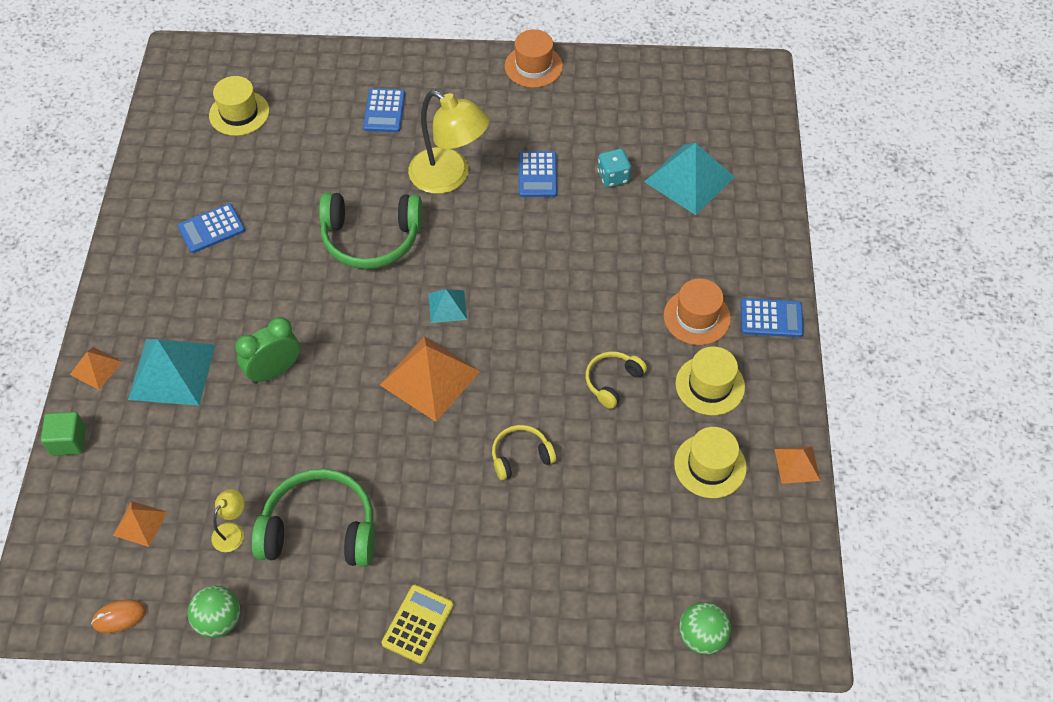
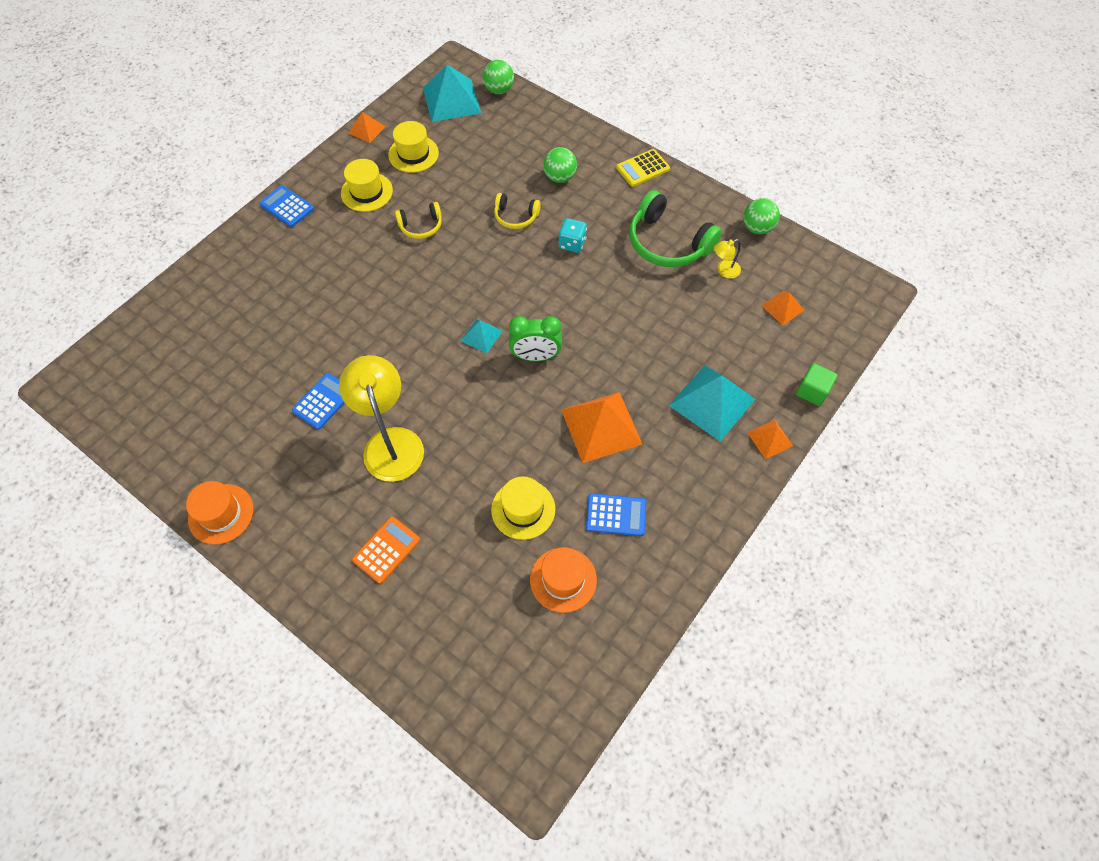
camera: 145 degrees left, 5 degrees up
(119, 617) = (818, 261): orange mouse -> none
(239, 113) = (517, 638): yellow hat -> yellow hat (523, 509)
(274, 371) = (636, 359): green clock -> green clock (535, 356)
(371, 239) = (494, 424): green headphones -> none
(384, 111) = (386, 550): blue calculator -> orange calculator
(430, 378) = (533, 293): orange pyramid -> orange pyramid (601, 426)
(512, 543) = (560, 177): none -> green ball
(613, 177) = (272, 364): turquoise dice -> turquoise dice (572, 243)
(689, 179) = (223, 328): turquoise pyramid -> turquoise pyramid (451, 100)
(697, 317) = (329, 233): orange hat -> orange hat (563, 579)

